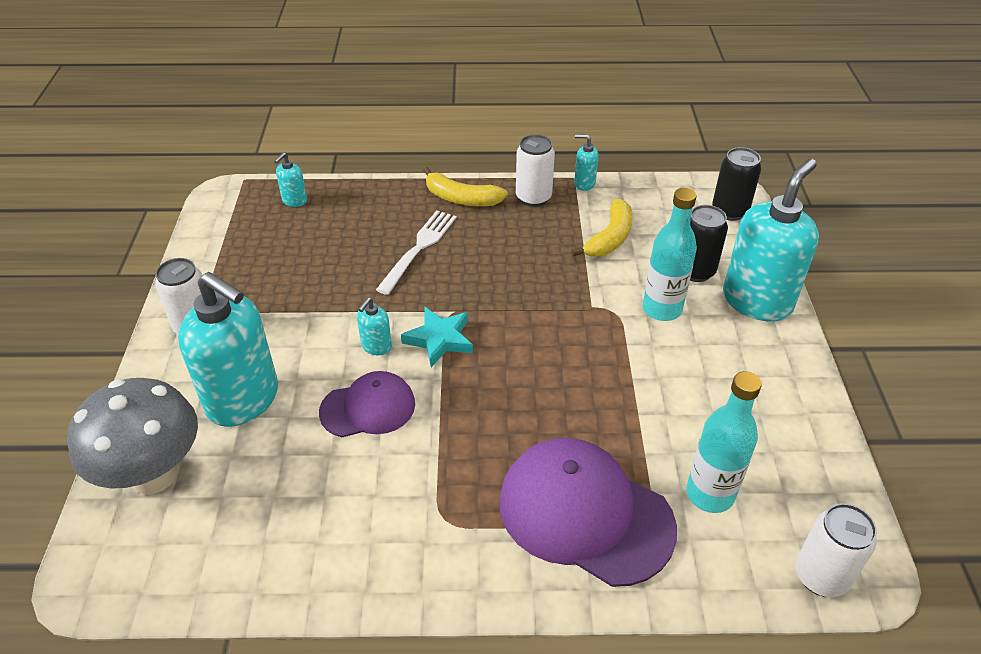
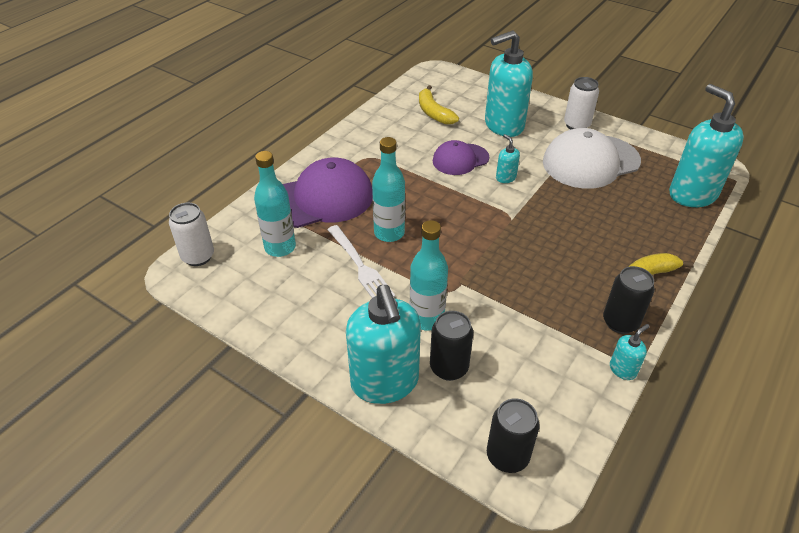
camera: 125 degrees right, 0 degrees up
(154, 475) = (477, 93): grey mushroom -> none
(282, 287) = (590, 162): none -> white cap
(294, 201) = (692, 194): turquoise soap dispenser -> turquoise soap dispenser, size x2.34
(368, 408) = (460, 159): purple cap -> purple cap turned 45 degrees clockwise
(419, 248) = (591, 230): white fork -> white fork (360, 266)
(439, 339) = (490, 203): turquoise star -> none
(533, 198) = (620, 322): white can -> black can
(578, 402) = (389, 233): none -> turquoise bottle
(610, 238) = (530, 339): yellow banana -> yellow banana (433, 113)

